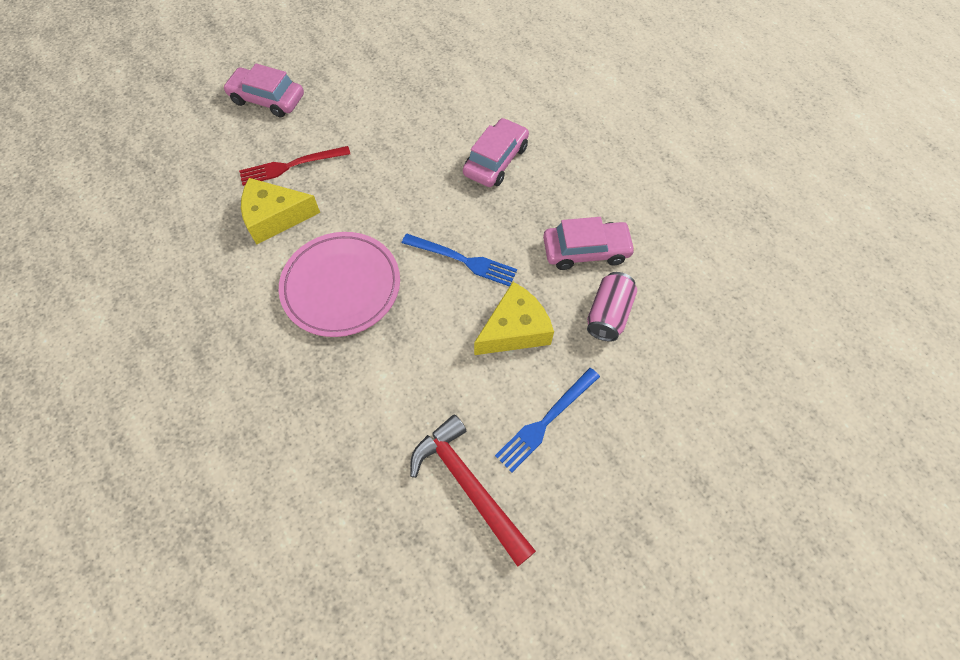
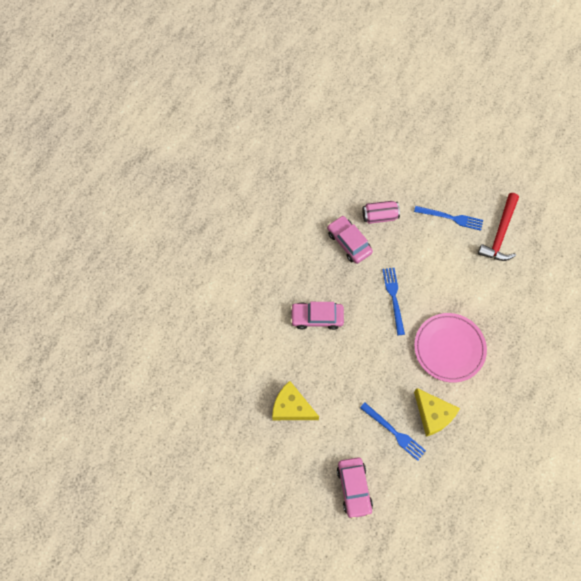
camera: 120 degrees left, 5 degrees up
(291, 166) = (394, 432): red fork -> blue fork
(515, 329) = (416, 253): yellow cheese -> yellow cheese (291, 407)

